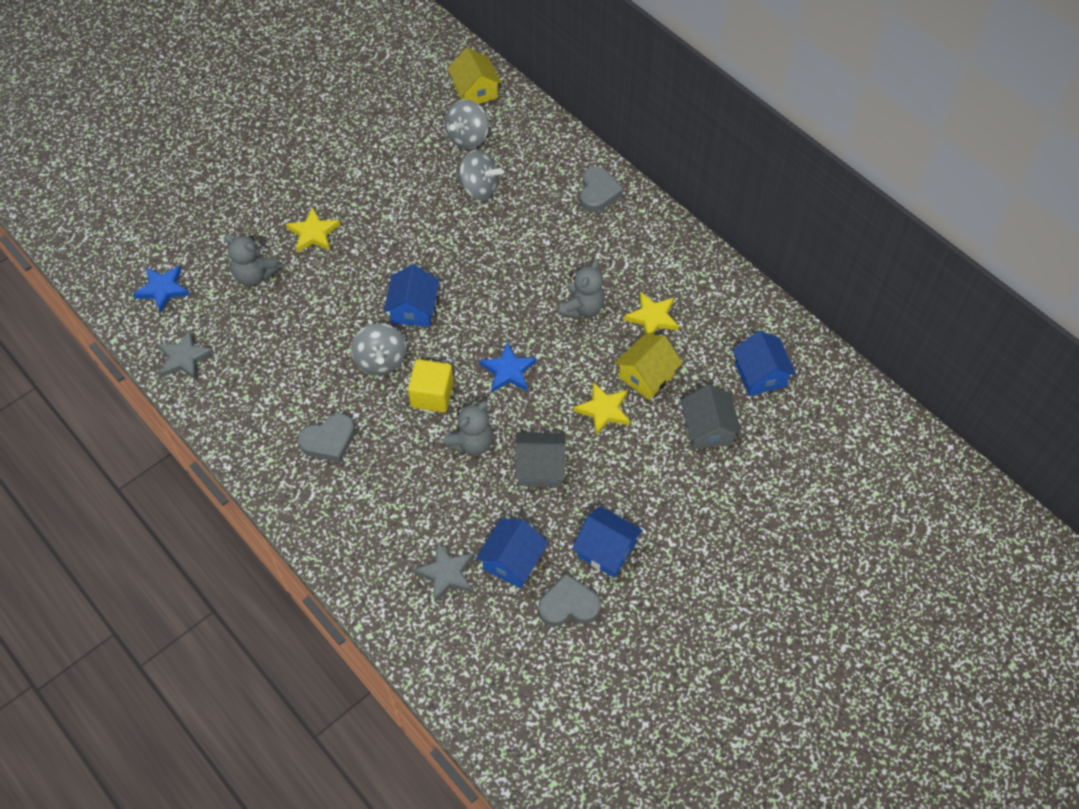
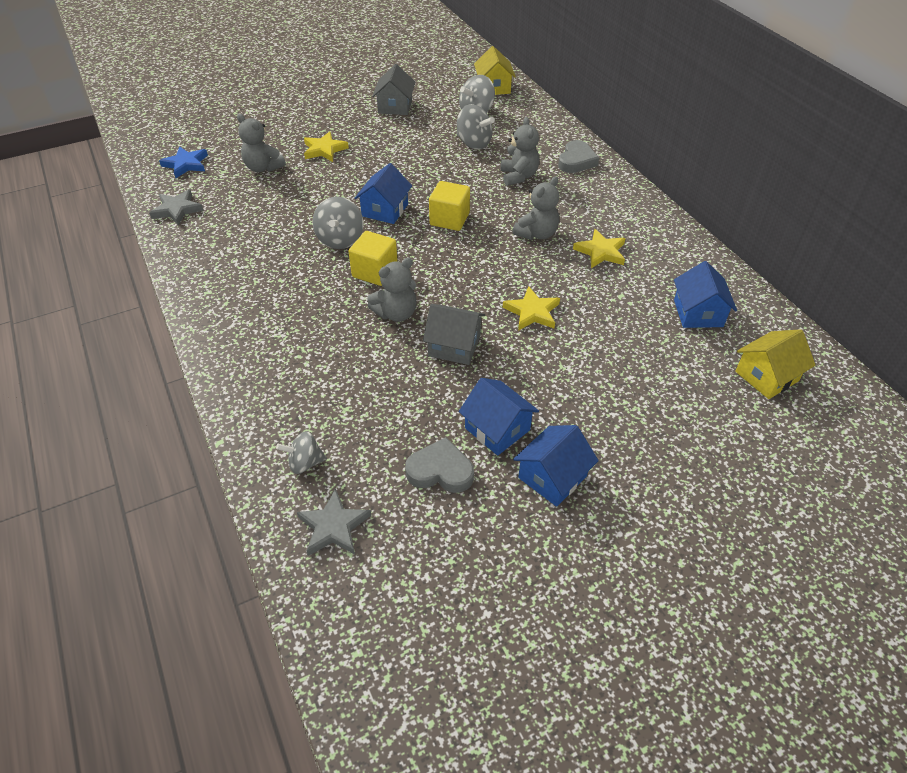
camera: 15 degrees right, 10 degrees down
(329, 440) = (267, 287): grey heart -> none
(445, 628) = (305, 463): none -> grey spinning top
(446, 573) = (327, 414): grey star -> grey star (334, 527)
(486, 307) = (449, 219): none -> yellow cube
(508, 371) = (452, 267): blue star -> none
(512, 561) = (397, 418): blue house -> blue house (552, 477)
(542, 229) = (518, 176): none -> grey teddy bear
(646, 376) = (582, 293): yellow house -> yellow house (766, 376)
(707, 429) = (633, 346): grey house -> grey house (395, 106)

